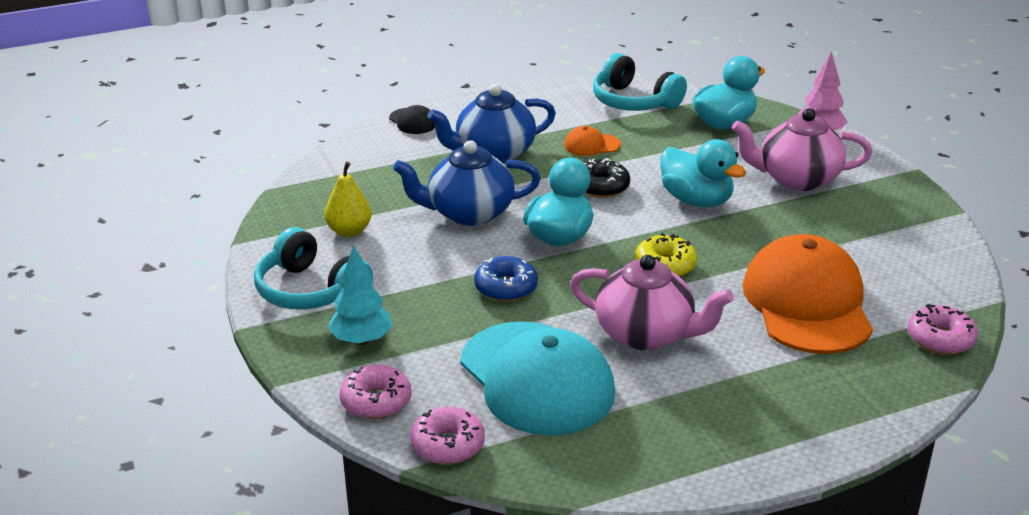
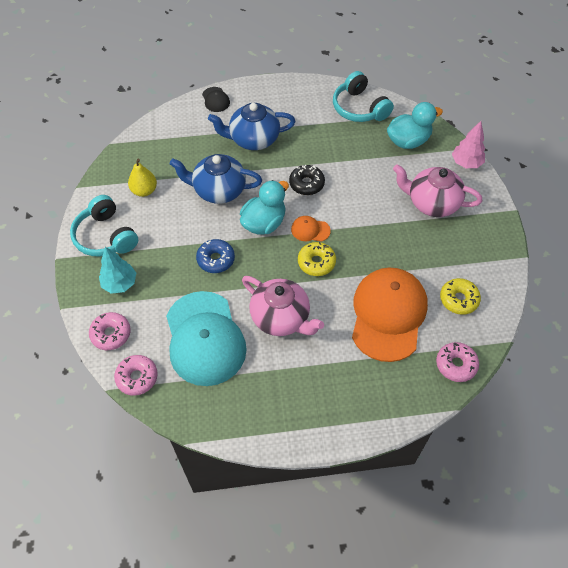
camera: 15 degrees right, 25 degrees up
(591, 145) = (316, 144): orange cap -> orange cap (310, 230)
(696, 200) = (360, 209): turquoise duck -> none
(899, 270) = (458, 299): none -> yellow donut

